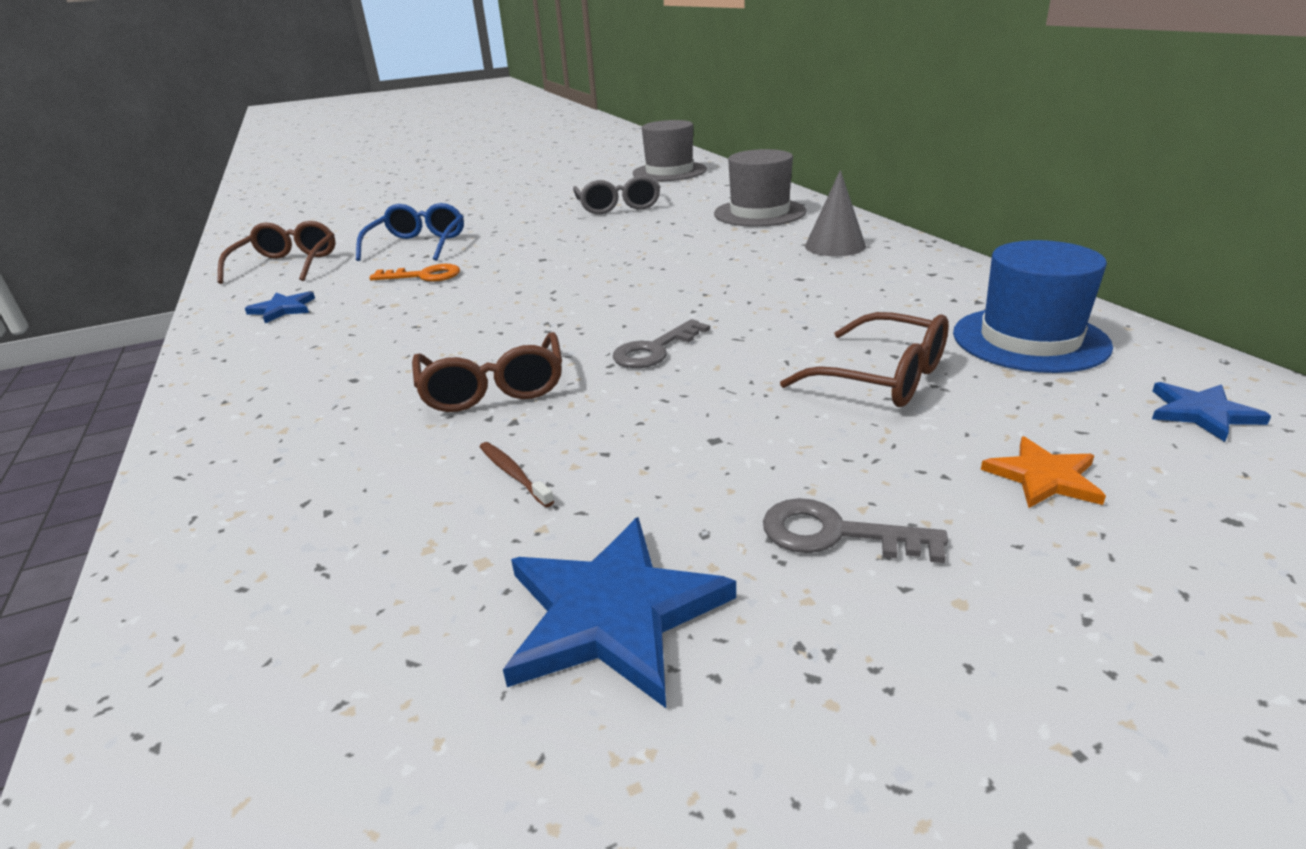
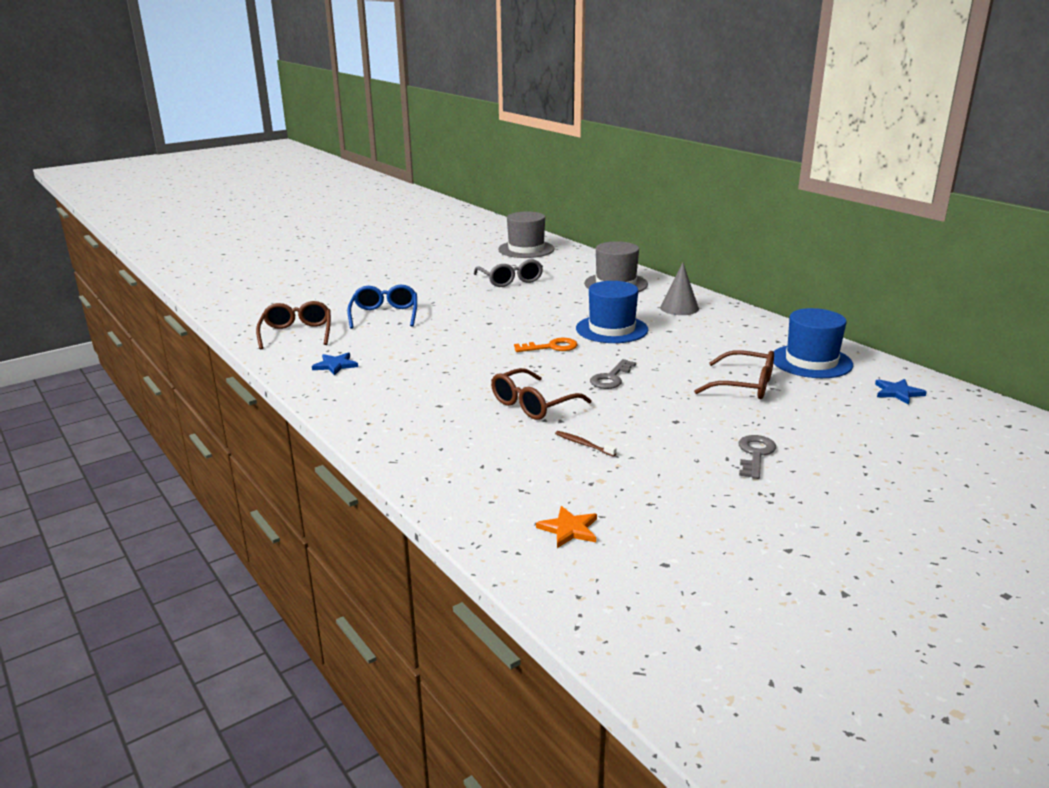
camera: 15 degrees left, 5 degrees down
(424, 276) = (414, 338): orange key -> orange key (551, 347)
(493, 388) = (533, 405): brown glasses -> brown glasses turned 75 degrees clockwise
(612, 614) = (676, 491): blue star -> none
(710, 273) = (612, 329): none -> blue hat
(835, 534) = (755, 454): grey key -> grey key turned 105 degrees clockwise
(1043, 477) = (836, 425): orange star -> orange star (569, 529)

